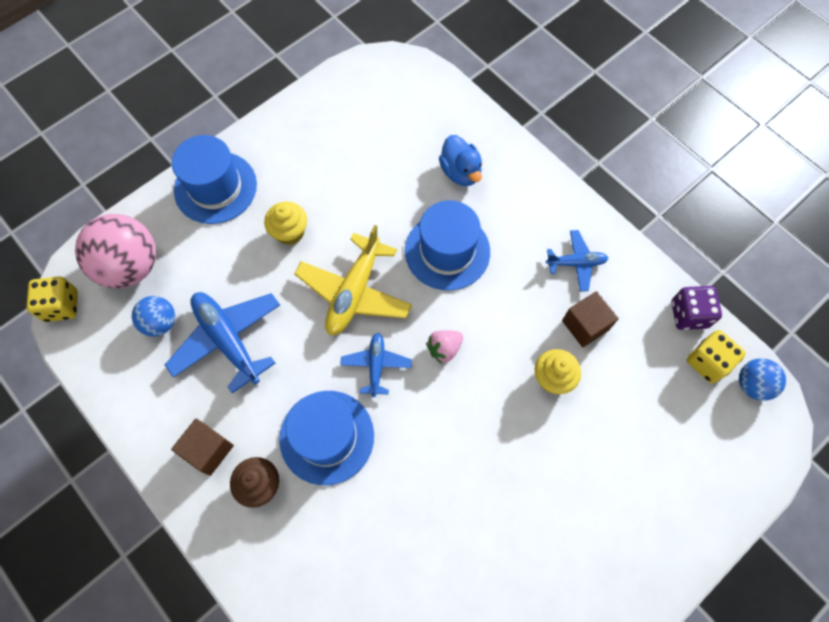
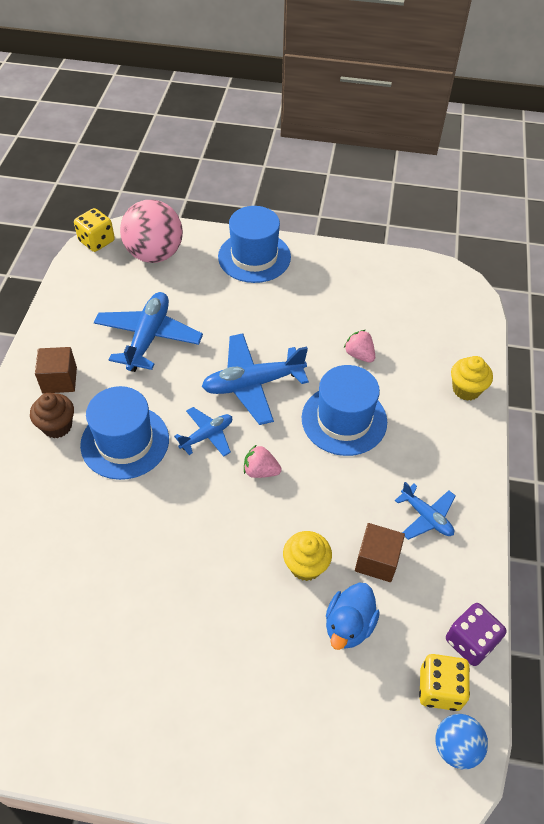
camera: 50 degrees right, 15 degrees down
(160, 323) = (129, 295): blue ball -> none
(290, 232) = (262, 317): yellow cupcake -> yellow cupcake (466, 389)
(354, 292) = (253, 384): yellow plane -> blue plane
(395, 190) = (359, 355): none -> pink strawberry
(460, 172) = (420, 385): blue duck -> blue duck (349, 625)

